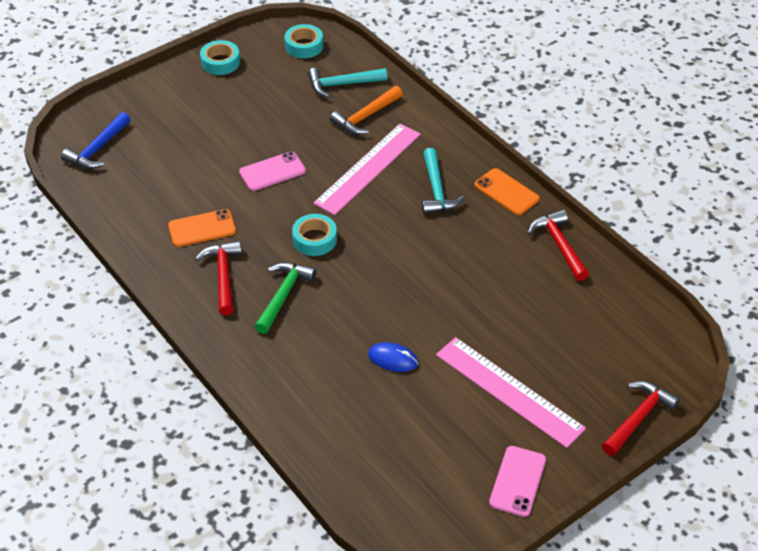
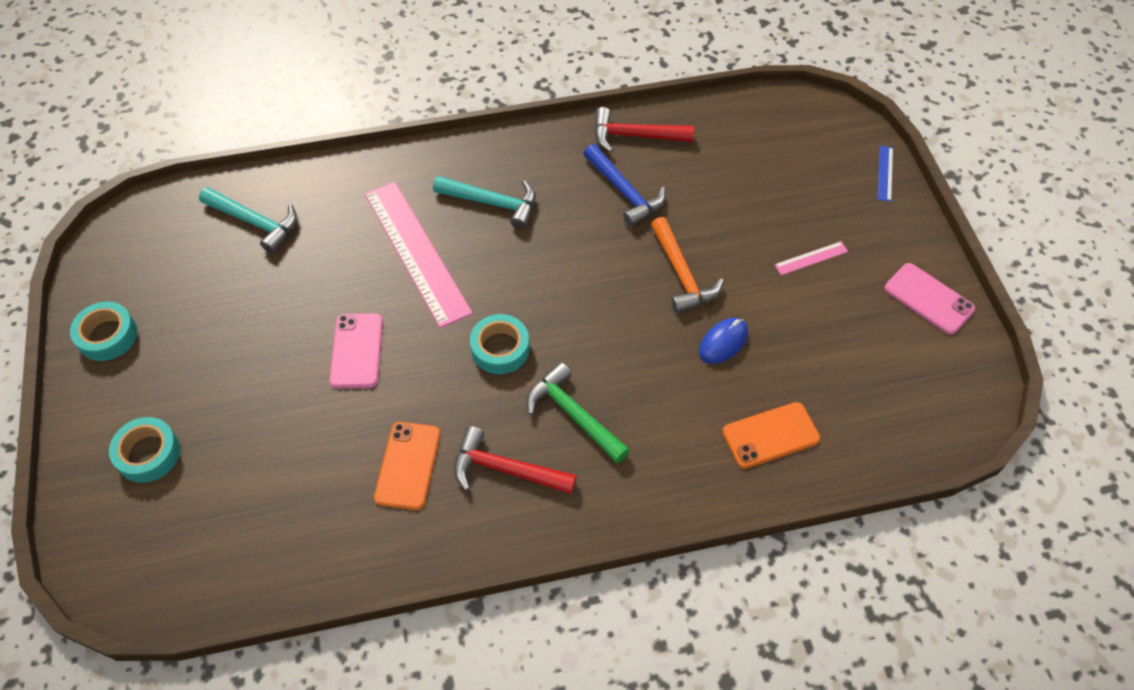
camera: 65 degrees left, 10 degrees up
(98, 149) = (167, 548): blue hammer -> blue hammer (624, 192)
(304, 46) = (152, 234): turquoise tape -> turquoise tape (148, 454)
(342, 84) = (255, 222): turquoise hammer -> turquoise hammer turned 75 degrees counterclockwise
(366, 117) = (328, 221): orange hammer -> orange hammer (681, 274)
(506, 192) = (534, 146): orange phone -> orange phone (770, 435)
(509, 391) = (811, 258): pink ruler -> pink ruler, size x0.41
(638, 418) = (885, 173): red hammer -> blue ruler

